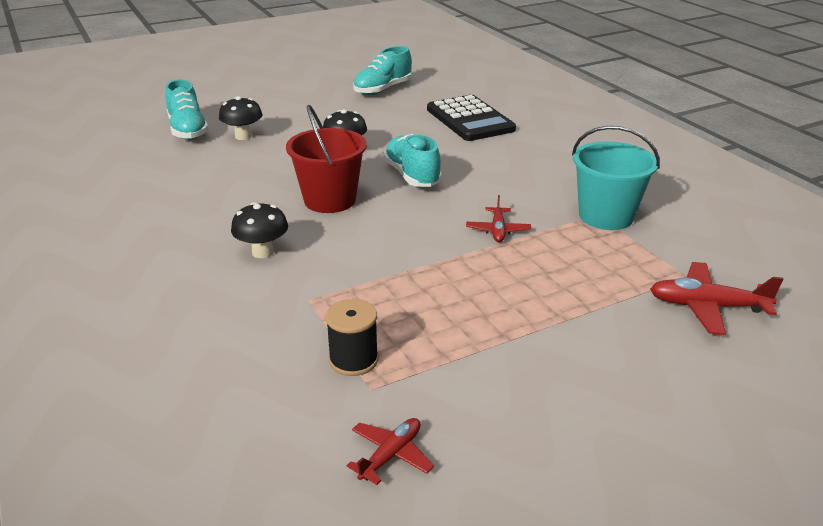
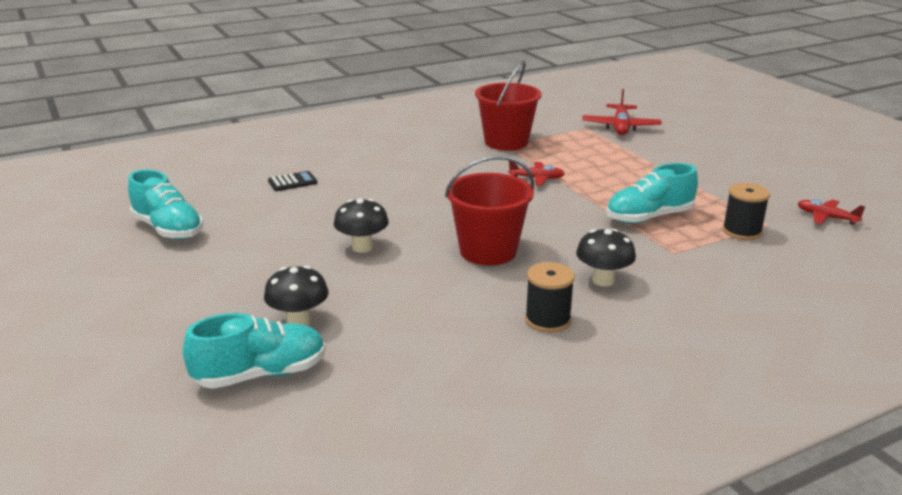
camera: 90 degrees left, 5 degrees down
(207, 222) = (547, 320): none -> black spool
(412, 176) = (432, 211): turquoise shoe -> turquoise shoe (649, 217)
(470, 119) = (292, 182): black calculator -> black calculator, size x0.43
(606, 216) = (506, 142): turquoise bucket -> red bucket

